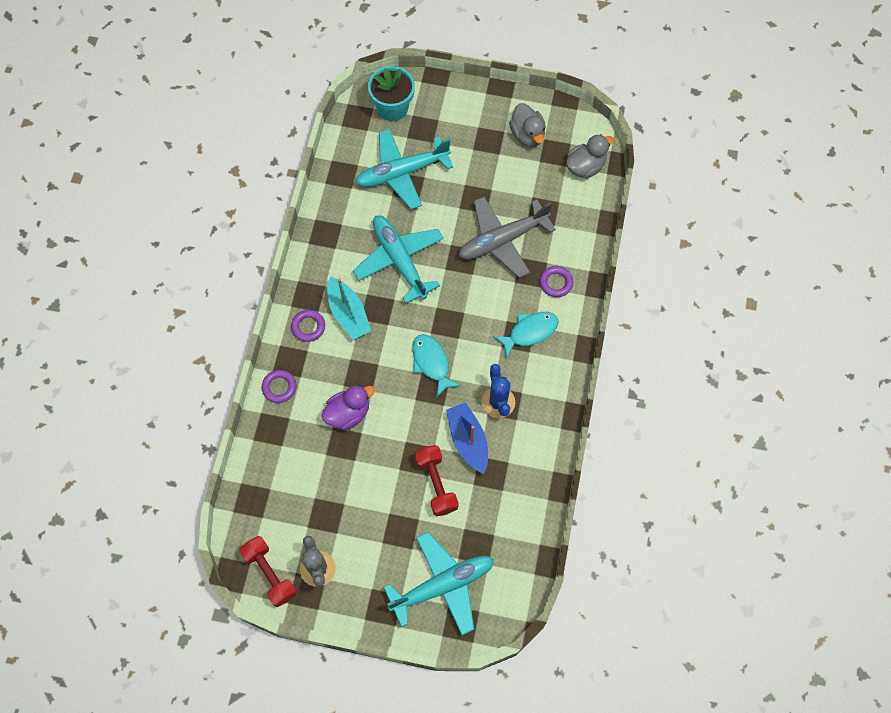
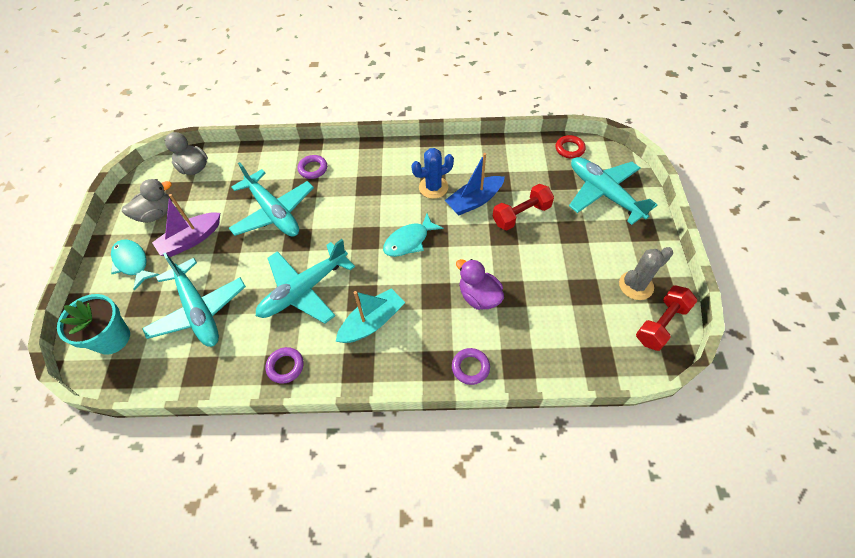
camera: 100 degrees left, 10 degrees down
(308, 327) = (394, 357): purple ring -> purple ring (285, 366)
(485, 166) = (191, 240): none -> purple boat
(502, 240) = (274, 212): grey plane -> turquoise plane
(521, 572) = (569, 149): none -> red ring
(530, 332) = (363, 178): turquoise fish -> turquoise fish (132, 263)

